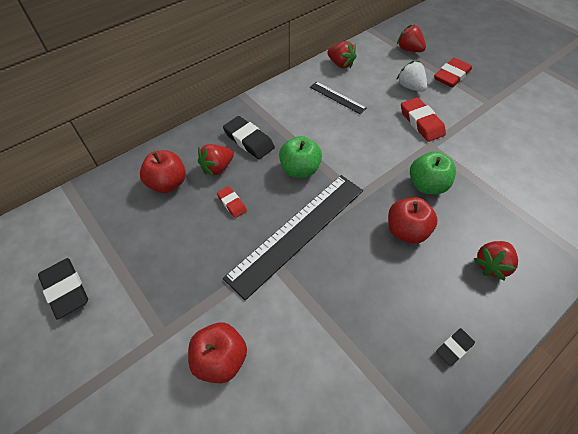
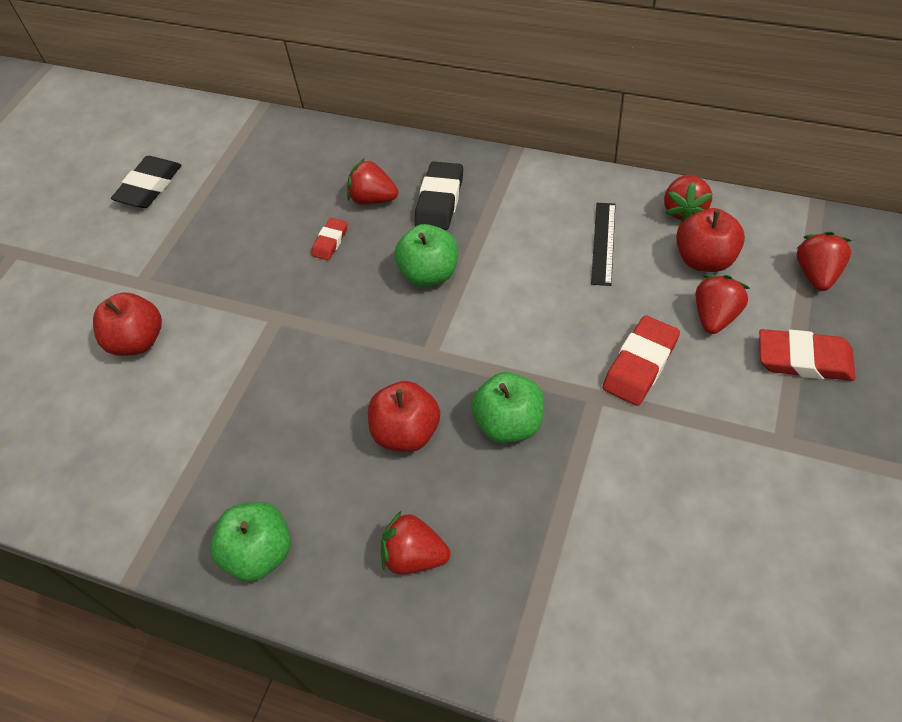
camera: 65 degrees right, 0 degrees up
(168, 183) = (319, 174): red apple -> red apple (704, 259)
(298, 232) = (330, 322): black ruler -> none
(410, 87) = (715, 316): white strawberry -> red strawberry
(454, 347) = (260, 552): black eraser -> green apple

